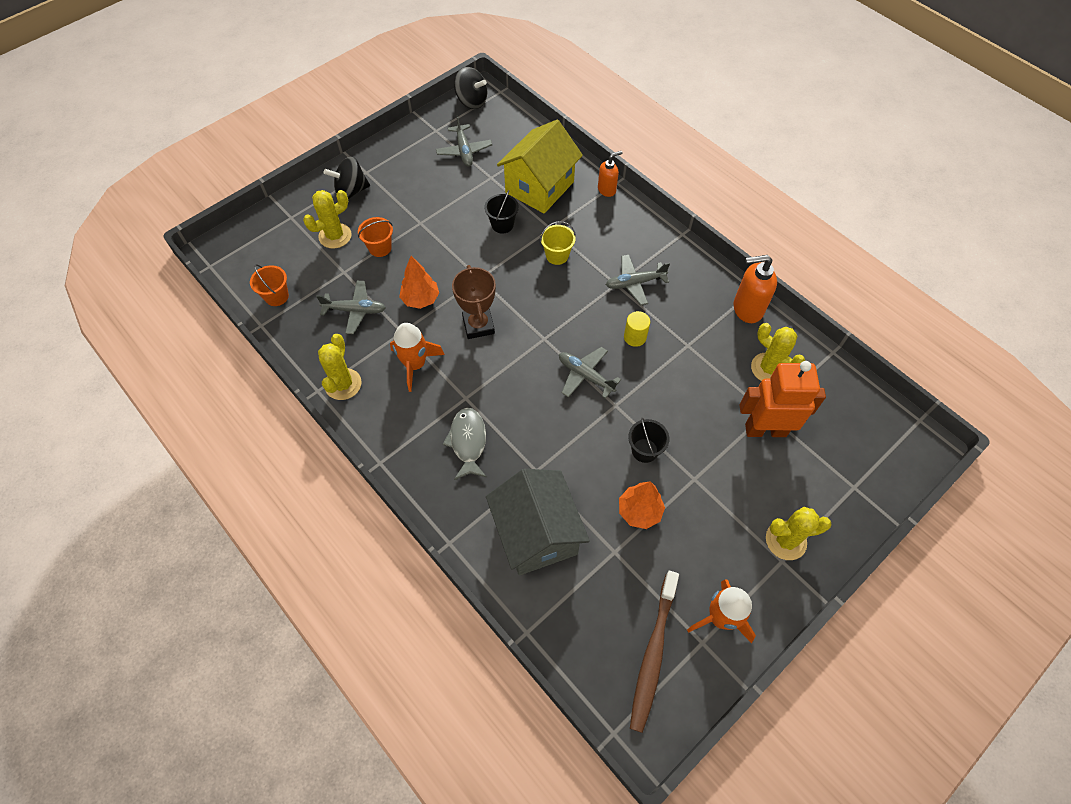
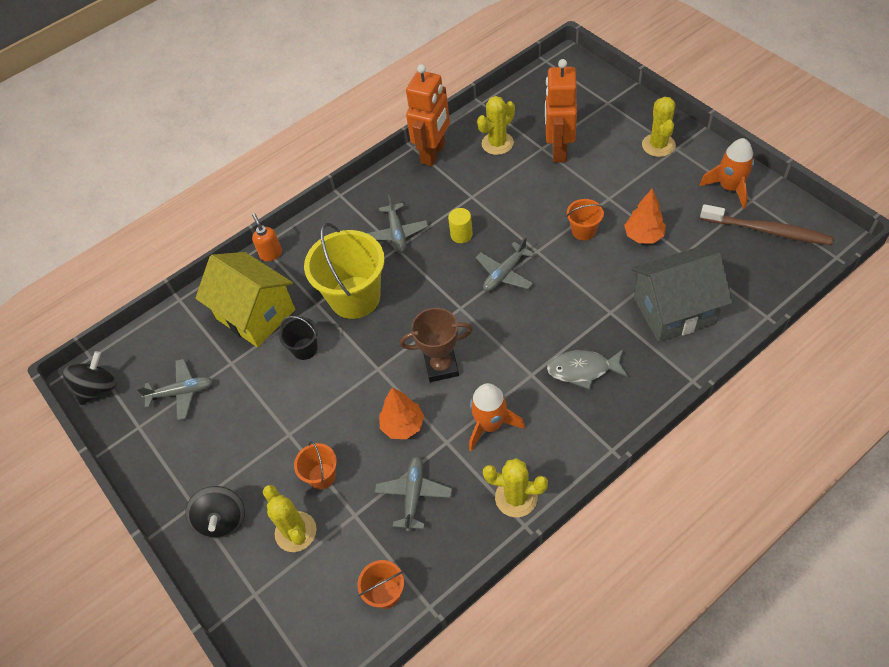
camera: 80 degrees left, 5 degrees down
(557, 255) = (355, 297): yellow bucket -> yellow bucket, size x2.08
(644, 450) = (583, 231): black bucket -> orange bucket
(747, 309) = (433, 153): orange soap dispenser -> orange robot

